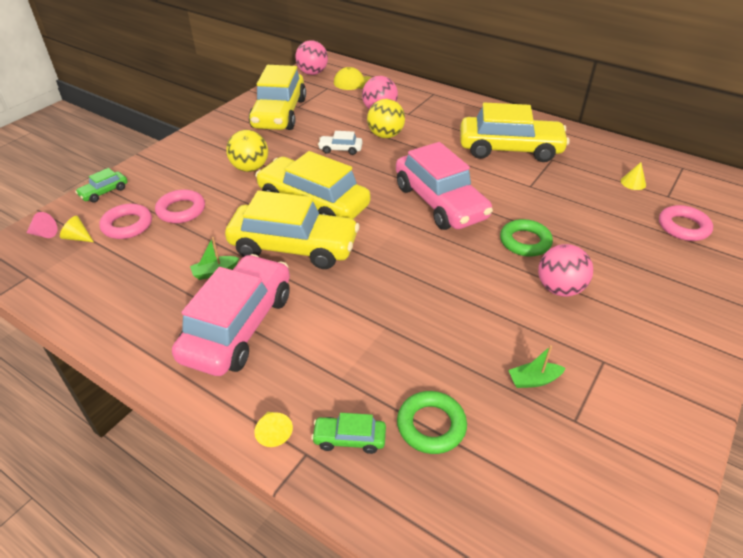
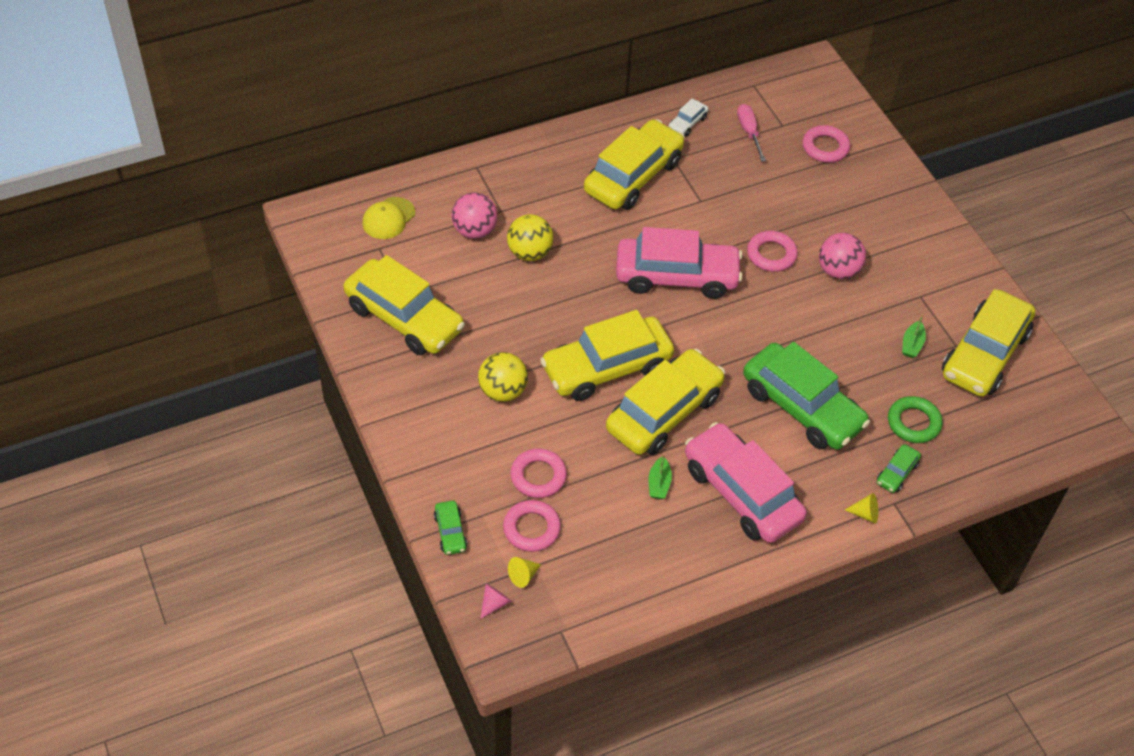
camera: 60 degrees left, 10 degrees up
(312, 73) = (328, 243): pink ball -> none
(340, 149) = (527, 302): white car -> white car (687, 123)
(373, 328) = (802, 407): none -> green car
(525, 242) = (771, 254): green ring -> pink ring
(592, 454) = (984, 354): none -> yellow car
(633, 182) = (749, 132): yellow cone -> pink screwdriver

